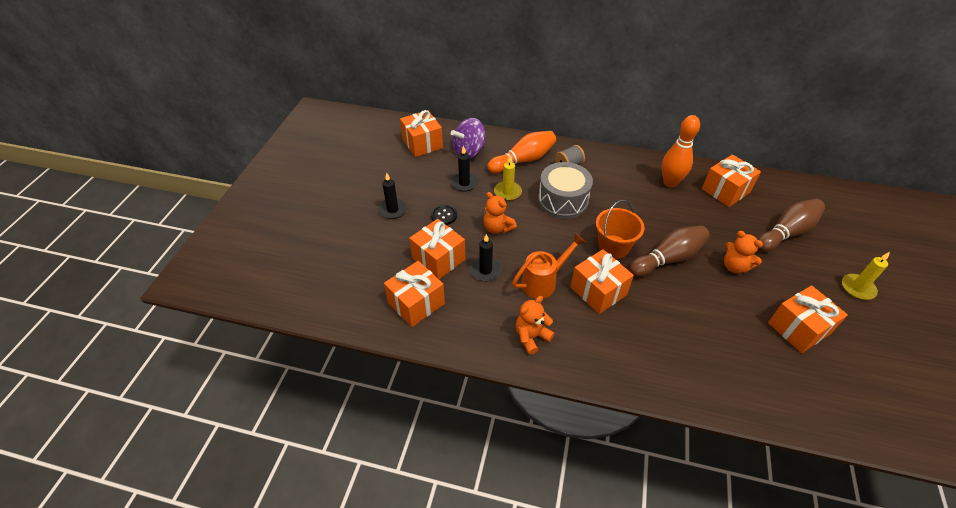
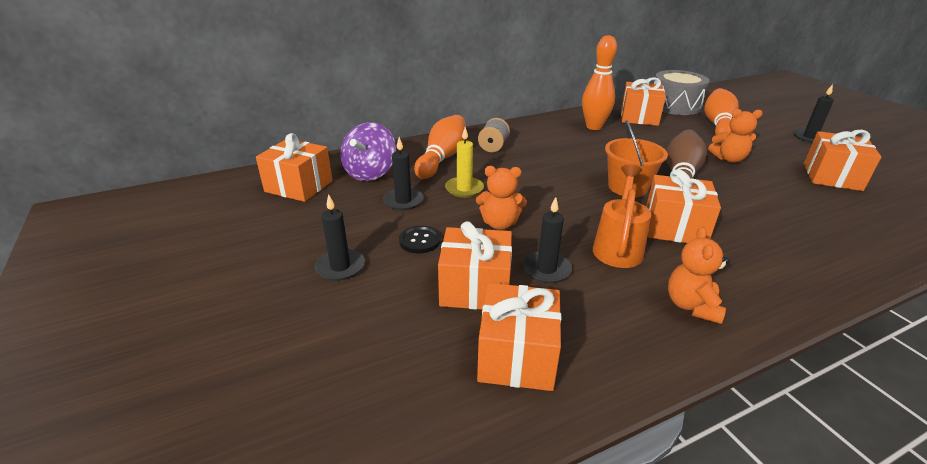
camera: 40 degrees left, 15 degrees down
(563, 200) = (529, 173): grey drum -> grey drum (675, 106)
(786, 233) = (718, 125): brown bowling pin -> orange bowling pin
(857, 288) = (809, 137): yellow candle -> black candle

